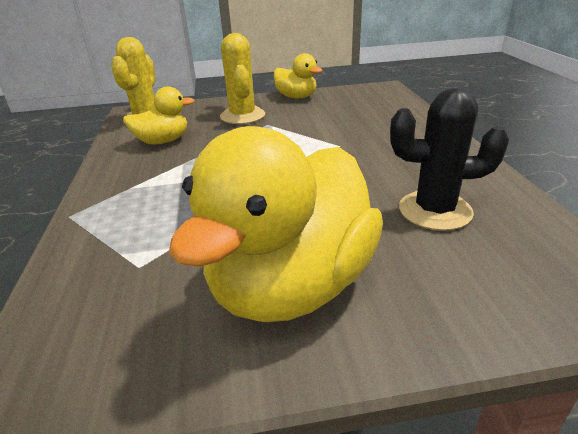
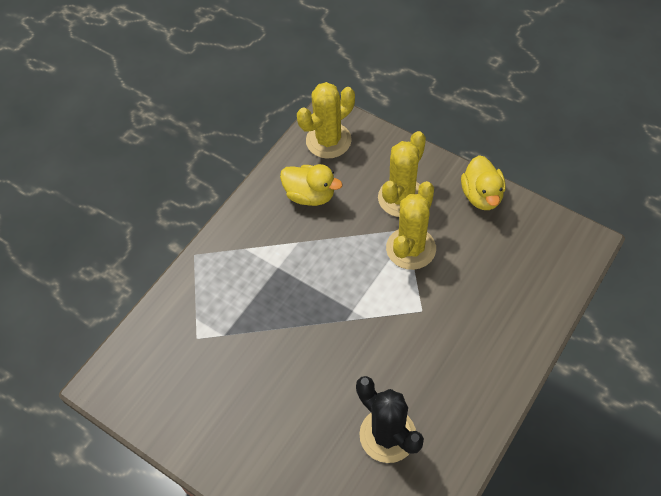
camera: 45 degrees right, 25 degrees up
(284, 128) = (411, 248): none -> yellow cactus
(292, 284) = (250, 418): yellow duck -> none

